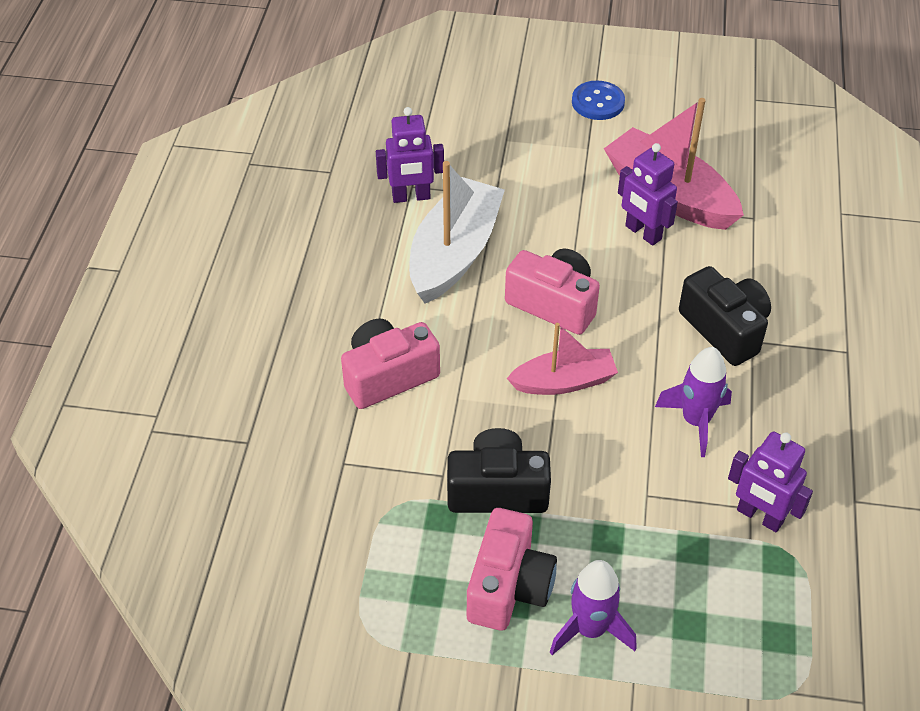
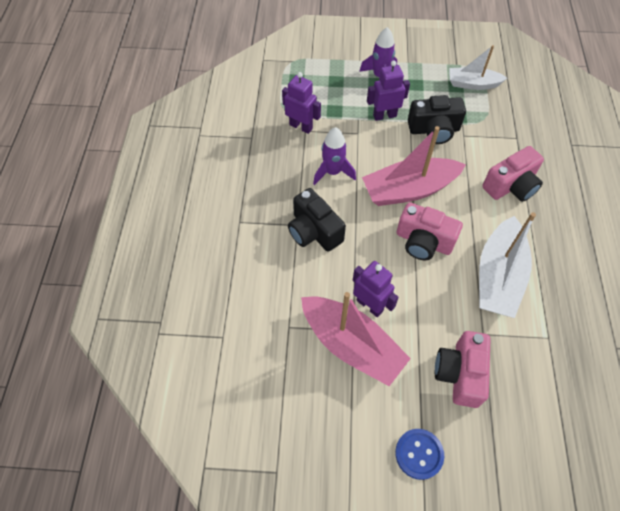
camera: 175 degrees right, 10 degrees up
(389, 592) = (472, 84): none -> white boat
(411, 197) = (545, 326): purple robot -> purple robot (384, 115)
(509, 586) = (419, 90): pink camera -> pink camera (460, 374)
(564, 382) = (409, 190): pink boat -> pink boat, size x1.62

